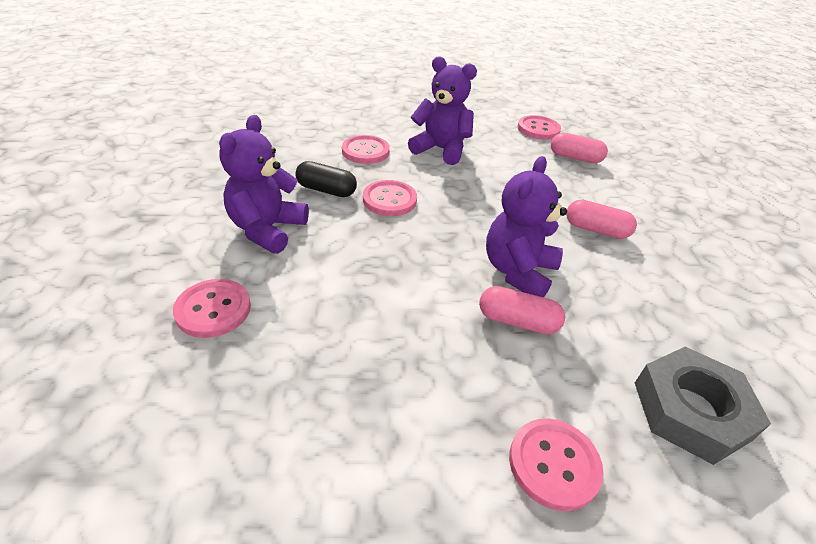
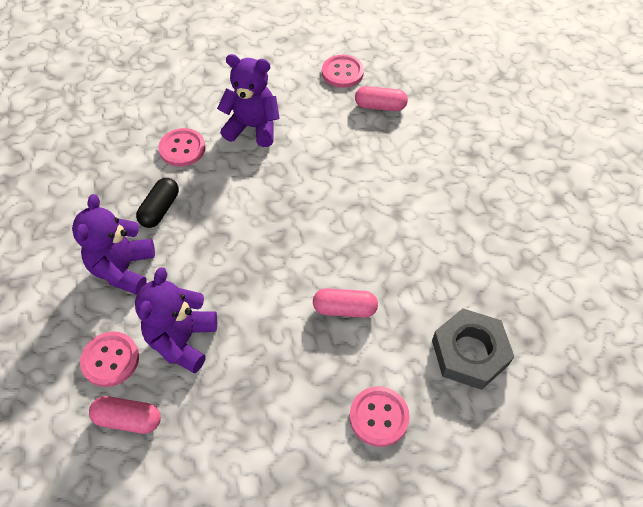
camera: 10 degrees left, 15 degrees up
(326, 190) = (160, 209): black capsule -> black capsule turned 75 degrees counterclockwise
(389, 200) = (219, 207): pink button -> none
(518, 271) = (340, 259): purple teddy bear -> purple teddy bear (182, 340)
(596, 230) = (401, 196): pink capsule -> pink capsule (128, 419)

